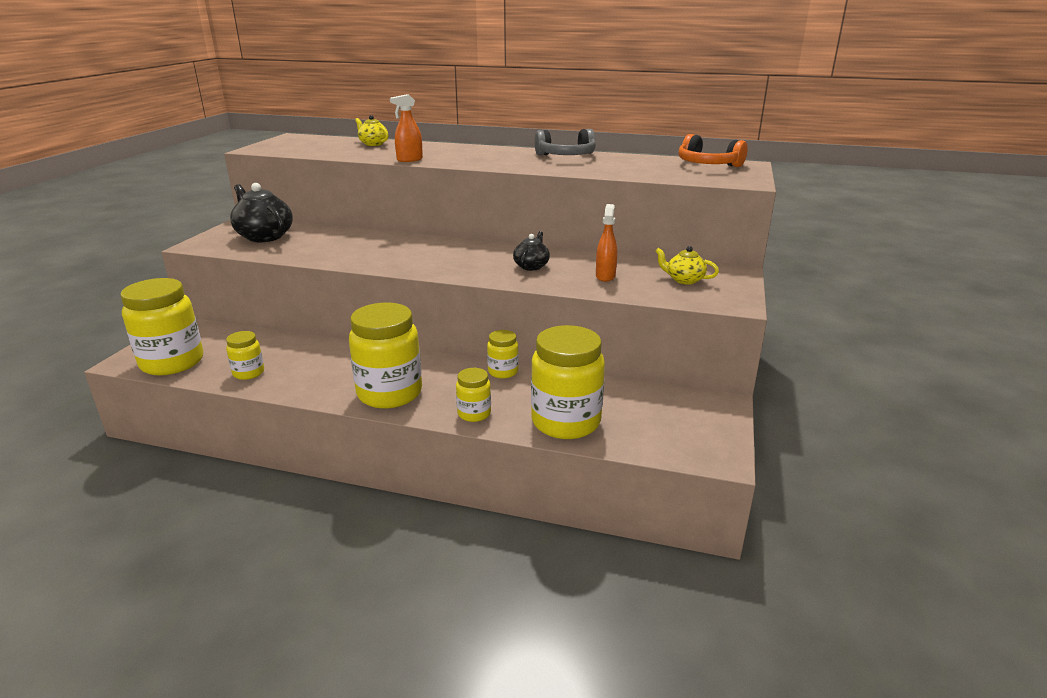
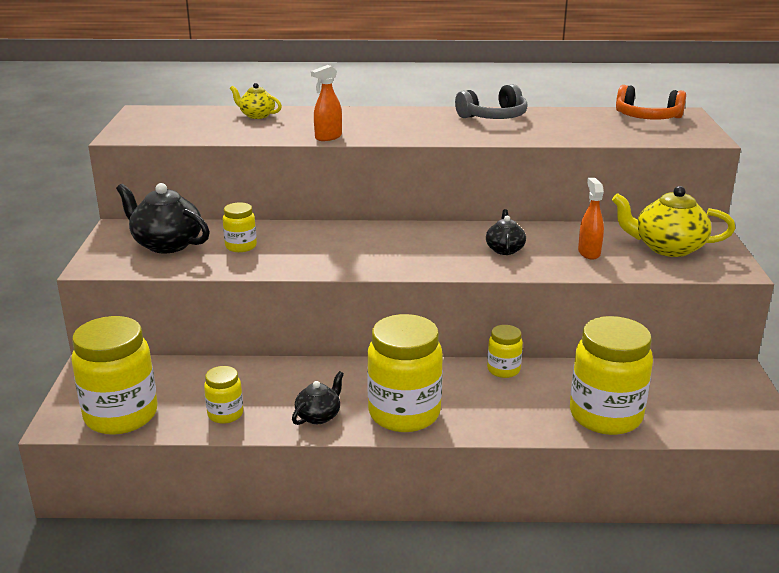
camera: 15 degrees left, 0 degrees up
(319, 385) = (319, 416): none -> black teapot
(474, 414) = (509, 422): yellow jar -> yellow jar (241, 246)
(684, 280) = (667, 248): yellow teapot -> yellow teapot, size x1.77

